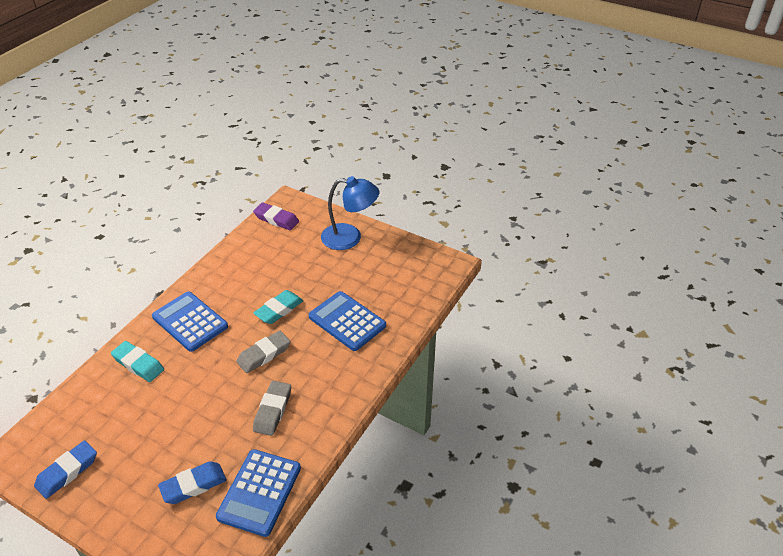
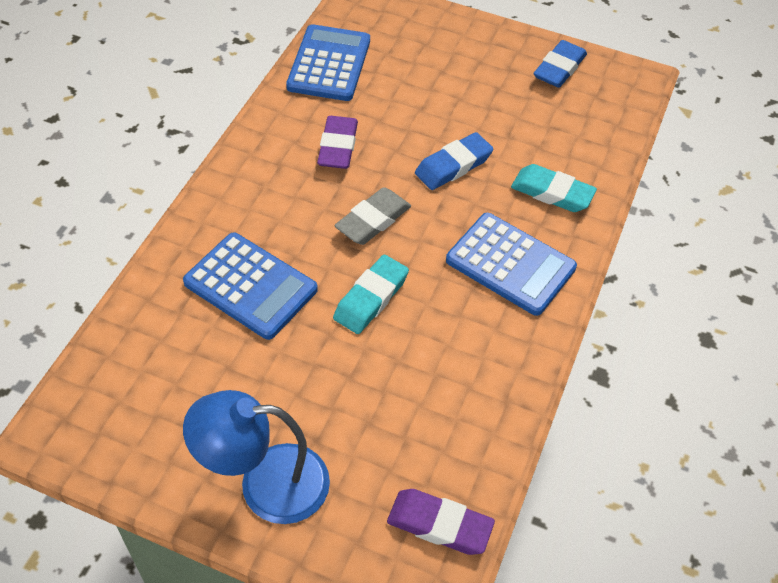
camera: 170 degrees right, 10 degrees up
(193, 485) = (407, 65): blue eraser -> blue eraser (453, 166)
(273, 410) = (337, 147): grey eraser -> purple eraser

